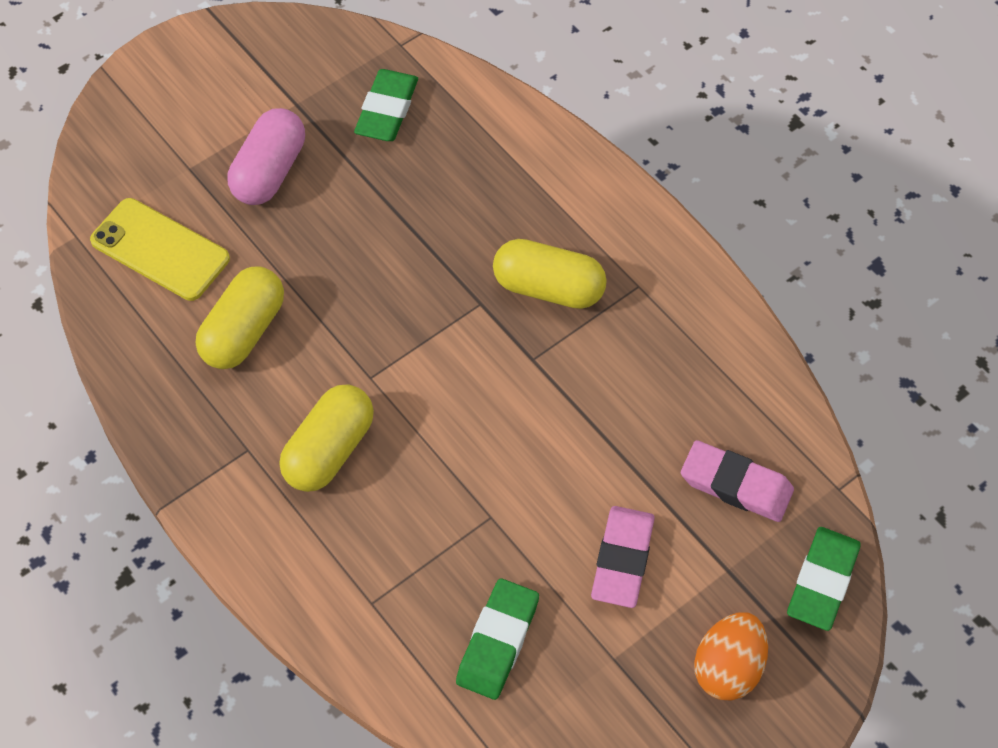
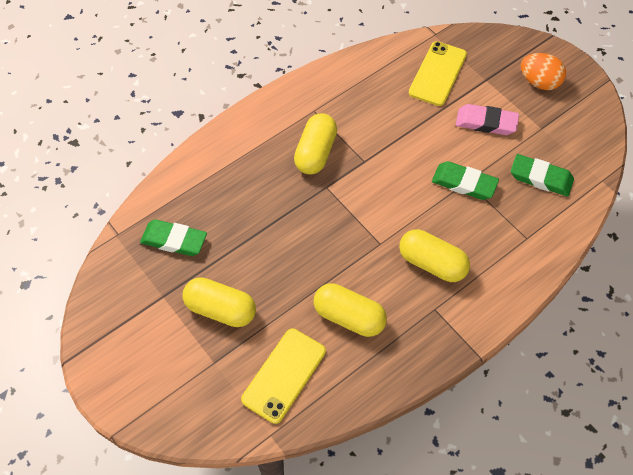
camera: 90 degrees left, 0 degrees up
(269, 171) = (220, 309): pink capsule -> yellow capsule
(736, 485) = (437, 74): pink eraser -> yellow phone
(822, 581) = (487, 43): green eraser -> green eraser (464, 183)

